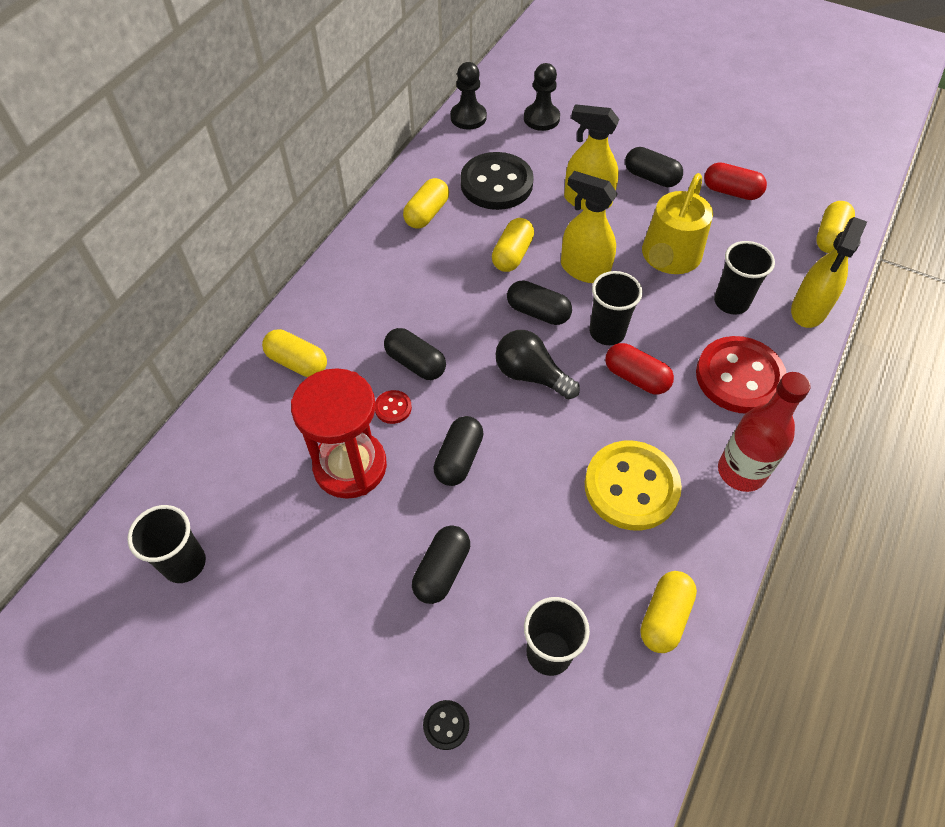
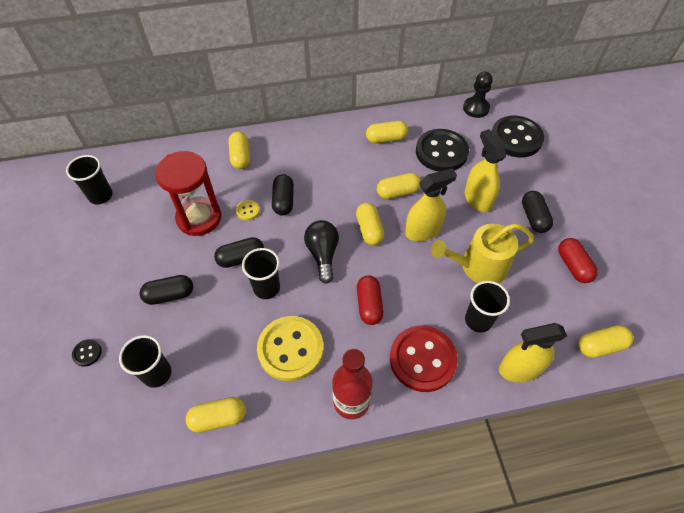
camera: 50 degrees right, 0 degrees up
(393, 408) = (248, 211): red button -> yellow button
(538, 312) = (369, 230): black capsule -> yellow capsule
(541, 118) = (516, 138): black pawn -> black button
(584, 269) = (423, 231): yellow spray bottle -> yellow spray bottle turned 75 degrees clockwise
(607, 332) = (388, 270): black cup -> black cup (266, 288)

